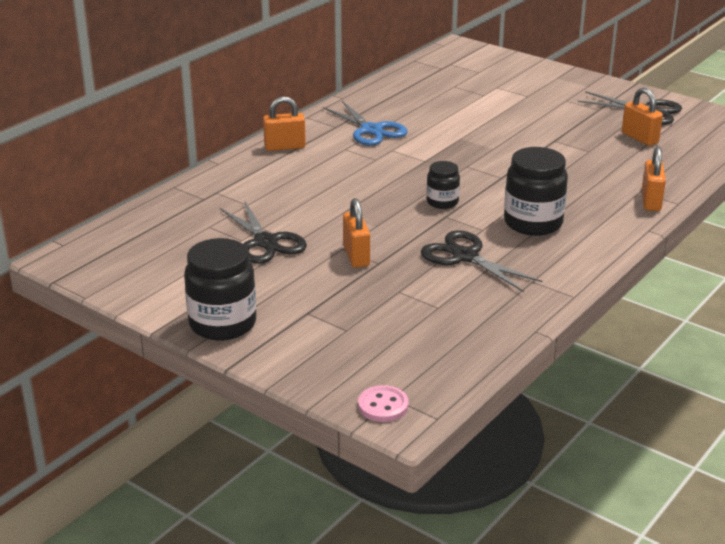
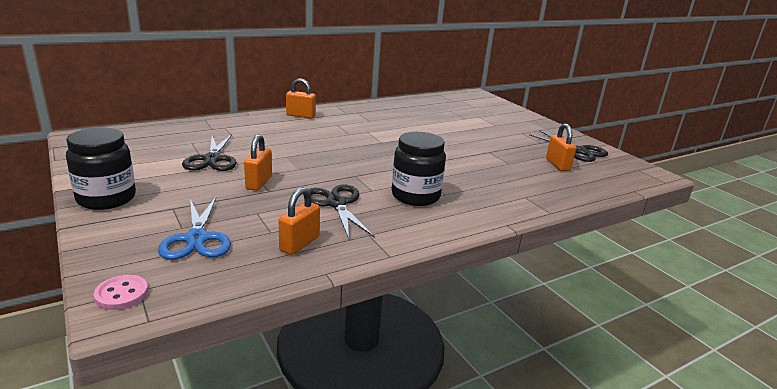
camera: 20 degrees right, 5 degrees down
(371, 130) = (367, 119): blue scissors -> blue scissors (197, 239)
(442, 202) = (363, 167): black jar -> none
(651, 201) = (528, 205): orange padlock -> orange padlock (299, 244)

